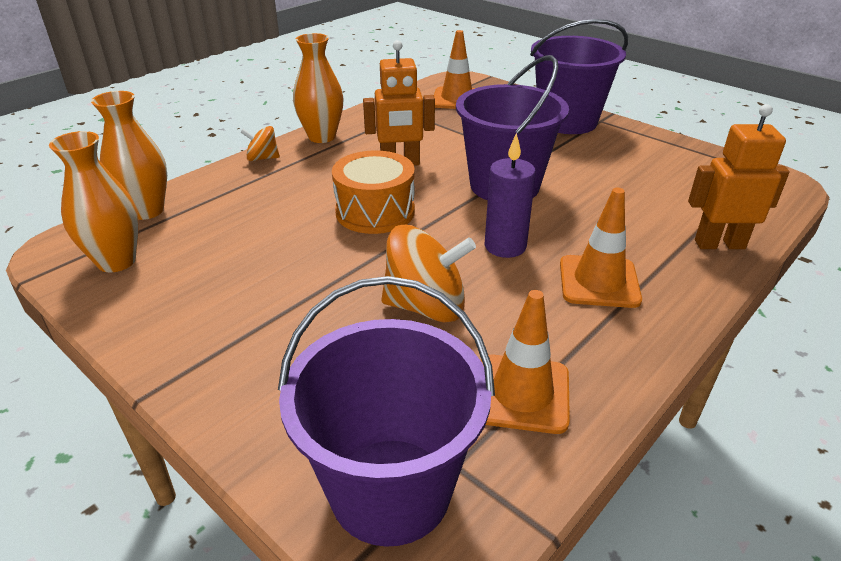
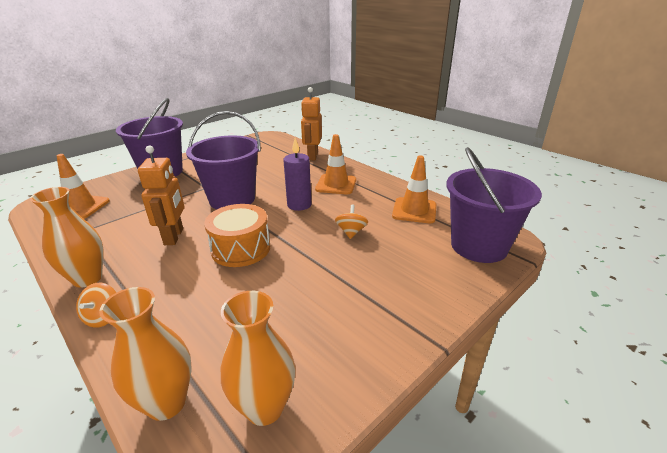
camera: 85 degrees left, 5 degrees down
(426, 306) = (351, 232): orange spinning top -> orange spinning top, size x0.54

